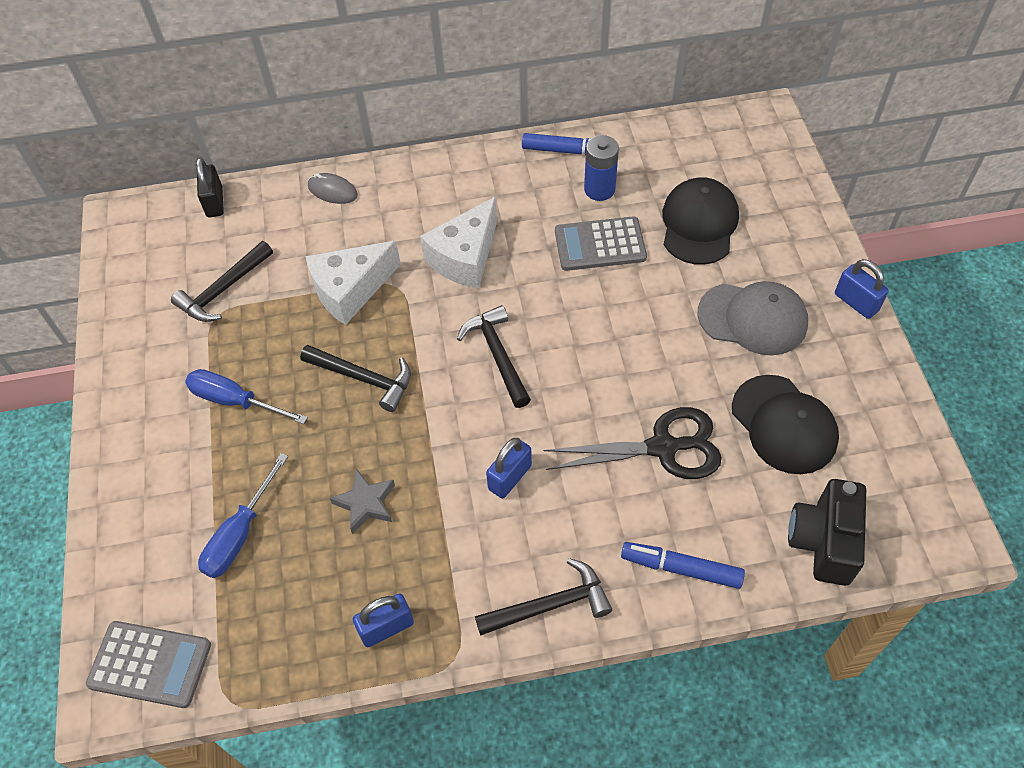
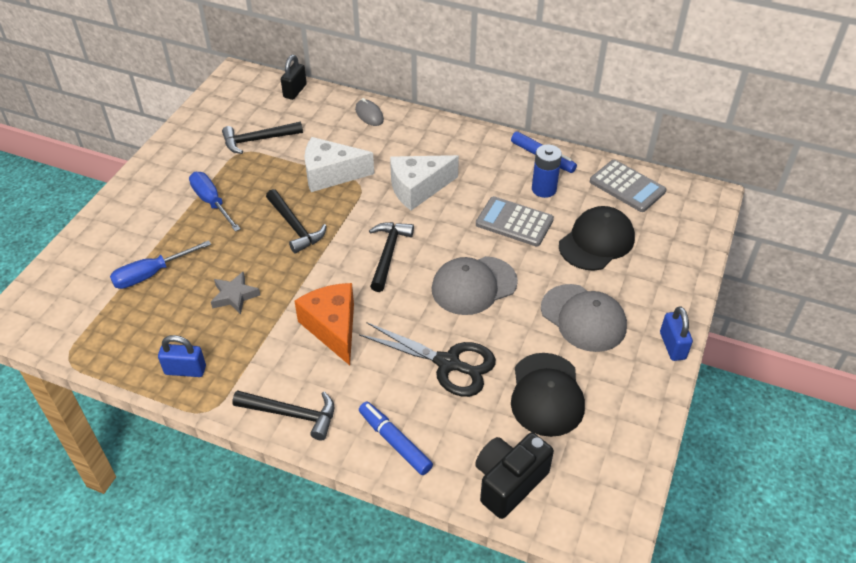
camera: 30 degrees right, 10 degrees down
(150, 664) = (46, 315): grey calculator -> grey calculator (627, 186)
(510, 477) = (333, 328): blue padlock -> orange cheese
(617, 342) = (473, 285): none -> grey cap

